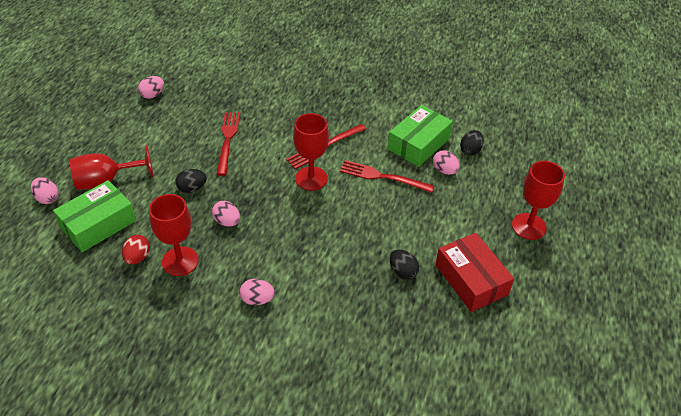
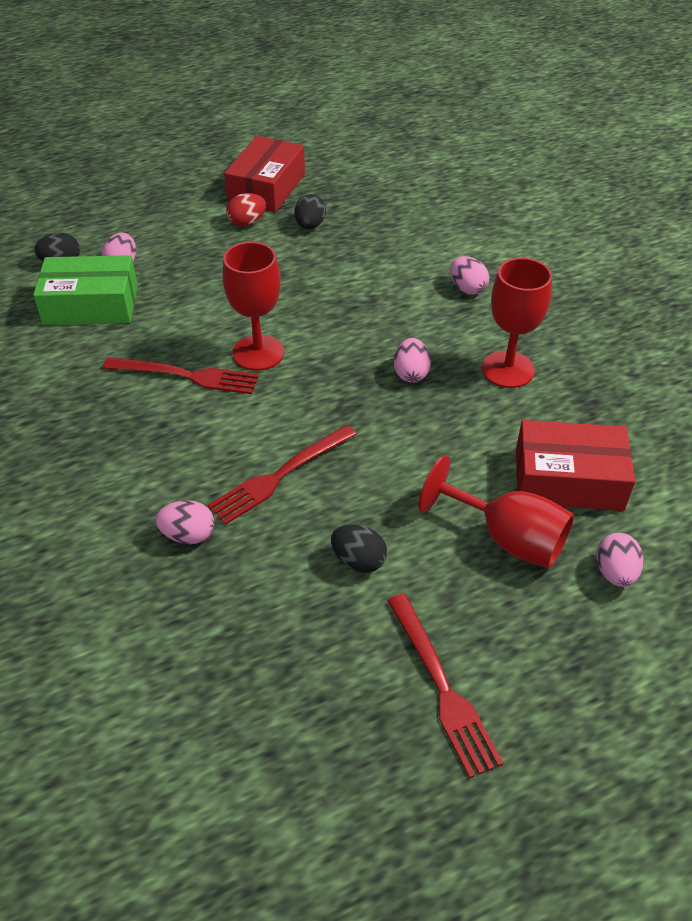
camera: 130 degrees left, 0 degrees up
(98, 224) = (568, 479): green box -> red box
(137, 257) = (552, 405): red egg -> red egg (247, 223)
(152, 95) = (283, 660): pink egg -> pink egg (188, 535)
(192, 188) = (405, 441): black egg -> black egg (358, 561)
(382, 177) = (187, 302): red fork -> red fork (442, 687)
(528, 226) = (151, 184): red goblet -> none

